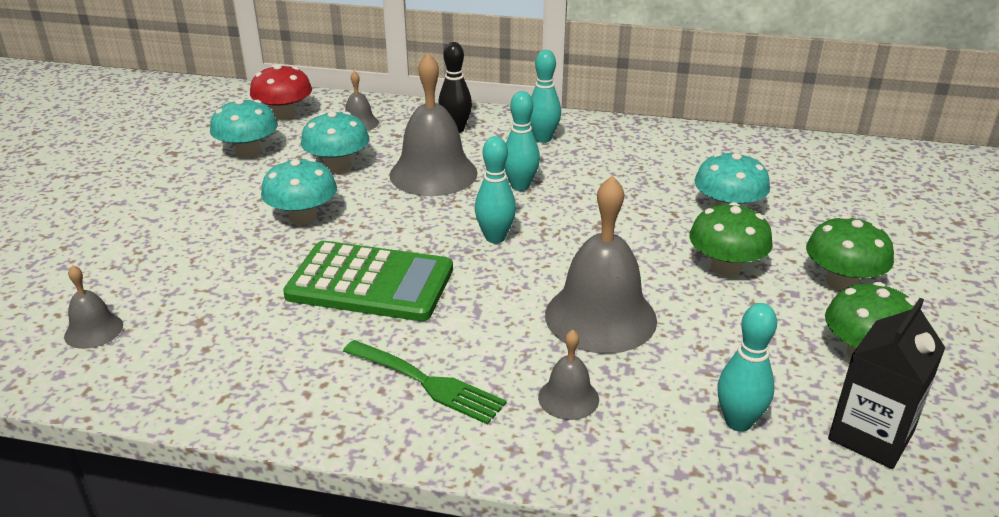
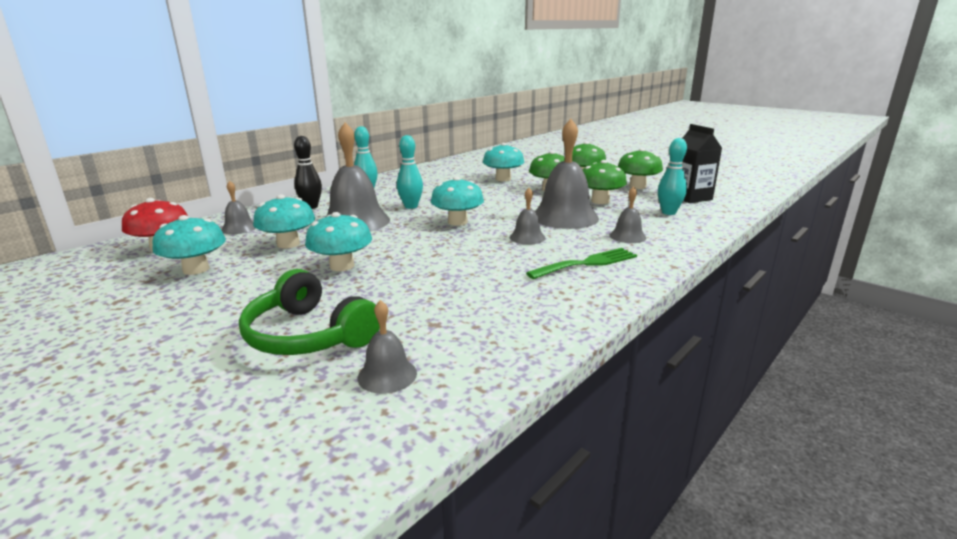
camera: 60 degrees left, 10 degrees down
(148, 262) = (308, 335): none -> green headphones
(370, 283) = (461, 260): green calculator -> none
(484, 308) = (527, 237): none -> grey bell
(495, 237) = (457, 222): turquoise bowling pin -> turquoise mushroom
(719, 332) = (600, 201): none -> green mushroom

